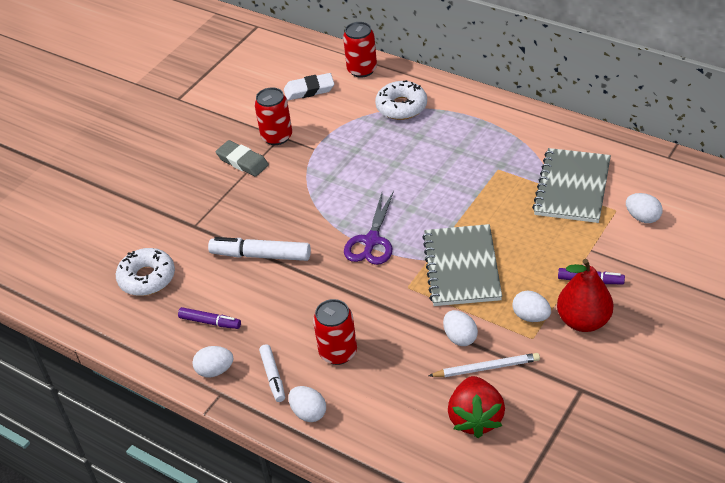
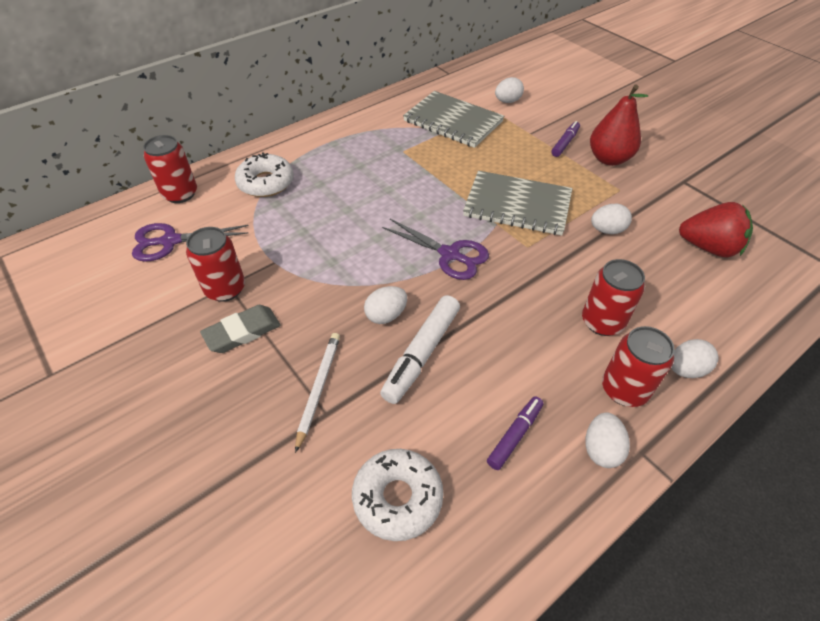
camera: 75 degrees left, 5 degrees up
(273, 376) = (624, 389): white marker -> red can
(309, 90) = (170, 241): white eraser -> purple scissors
(486, 368) = (649, 225): white pencil -> white pencil (318, 389)
(531, 316) = (594, 183): white egg -> white egg (386, 315)

